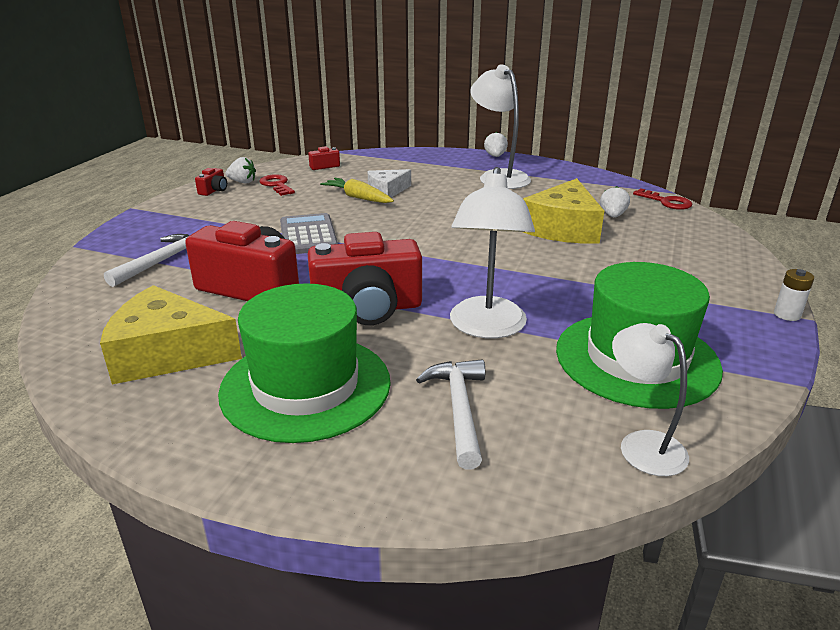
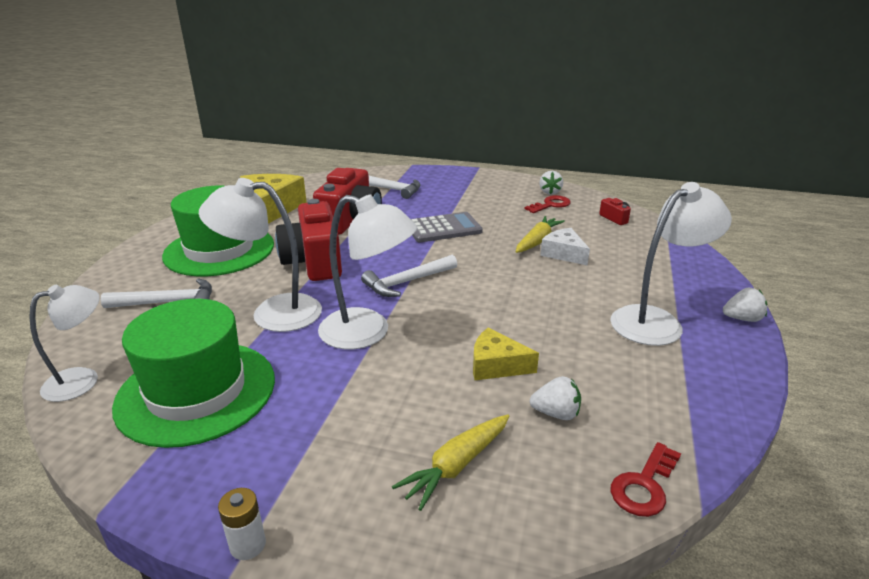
camera: 85 degrees right, 0 degrees up
(214, 190) = (525, 185): red camera -> none
(428, 257) = (407, 282): none -> white hammer
(523, 276) = (367, 333): none -> white lamp
(563, 228) = (496, 365): yellow cheese -> yellow cheese, size x0.57
(677, 247) = (456, 466): none -> yellow carrot

